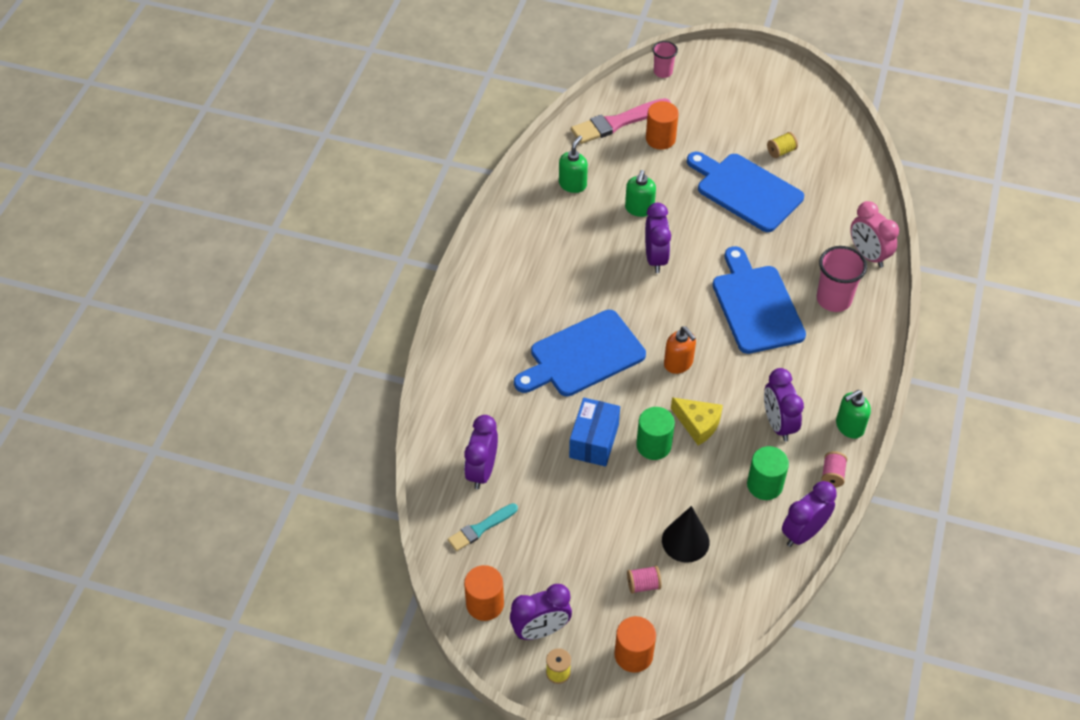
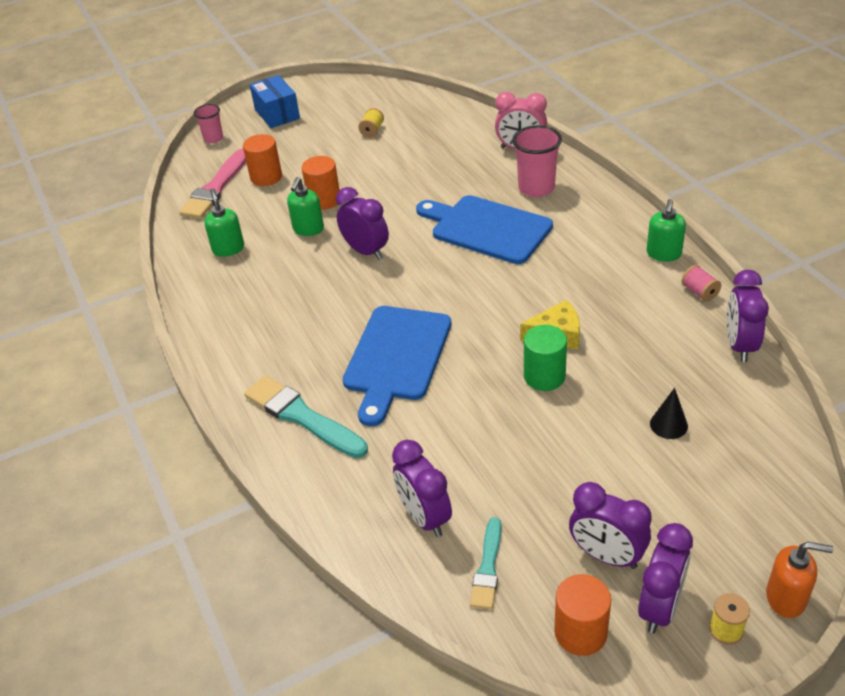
camera: 40 degrees left, 10 degrees down
(486, 350) = (302, 417): none -> turquoise brush
(594, 441) = (492, 412): blue box -> blue box (277, 114)
(633, 655) = (760, 551): orange cylinder -> orange cylinder (324, 200)
(639, 209) = (308, 229): green soap dispenser -> green soap dispenser turned 45 degrees clockwise
(643, 585) = (686, 487): pink spool -> none
(678, 363) = (482, 306): orange soap dispenser -> orange soap dispenser (786, 598)
(685, 541) = (668, 424): black cone -> black cone, size x0.65
(745, 190) = (378, 167): blue cutting board -> none
(764, 485) = (665, 336): green cylinder -> none
(778, 424) = (614, 289): purple clock -> purple clock (606, 555)

